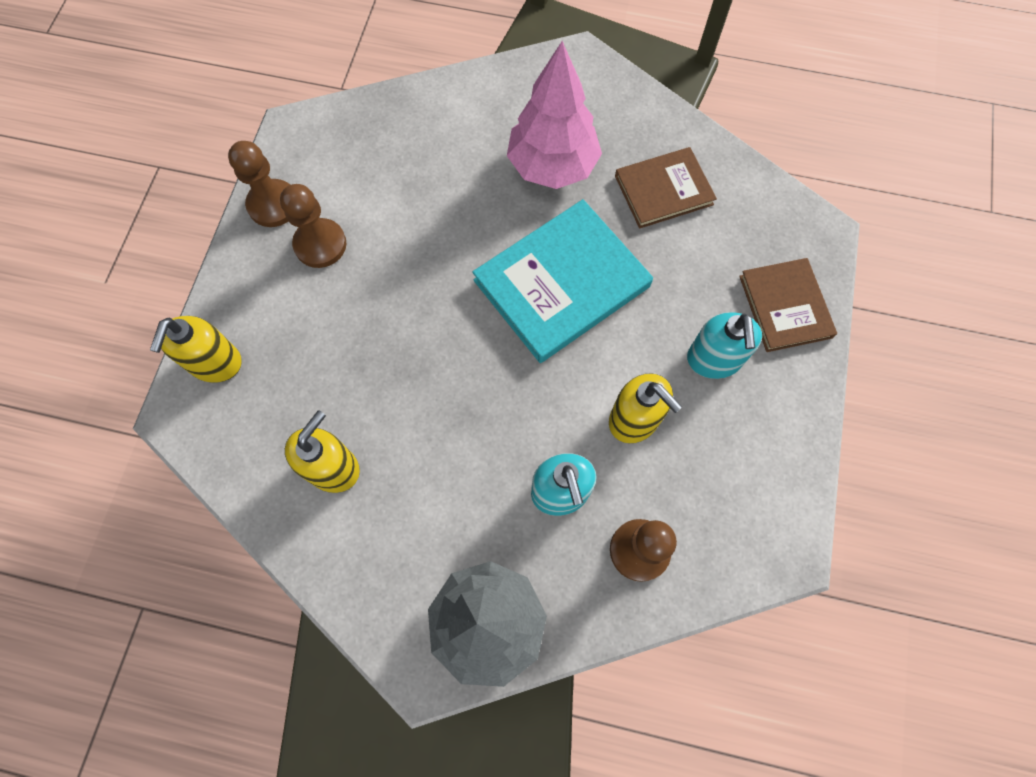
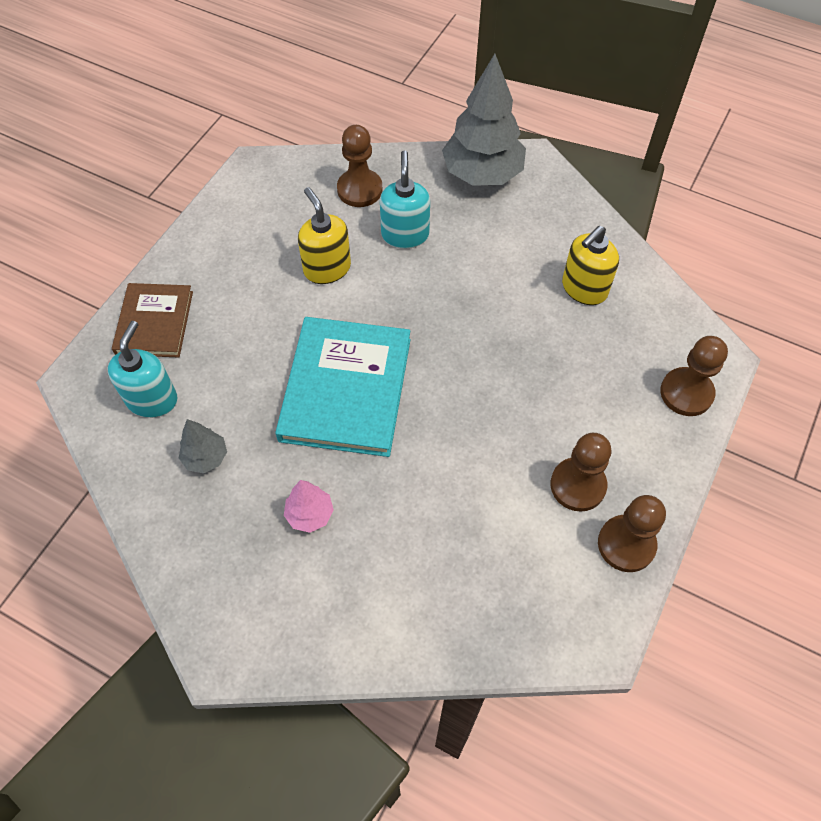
camera: 165 degrees left, 10 degrees down
(215, 363) = (686, 393): yellow soap dispenser -> brown pawn
(552, 166) = (310, 514): pink tree -> pink tree, size x0.48
(561, 283) = (346, 389): turquoise book -> turquoise book turned 60 degrees counterclockwise
(663, 190) = (205, 457): brown book -> grey tree
(713, 359) = (240, 296): turquoise soap dispenser -> turquoise soap dispenser (152, 399)

